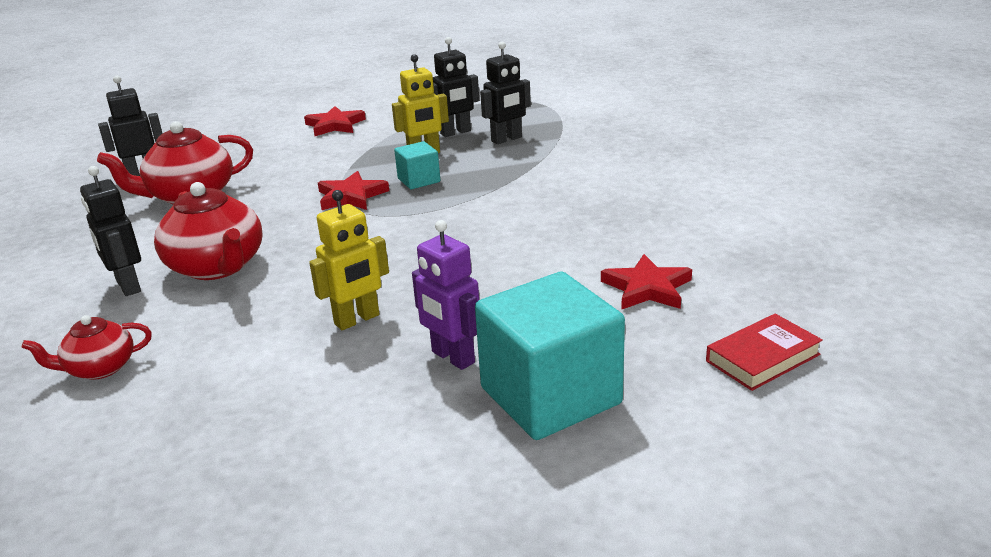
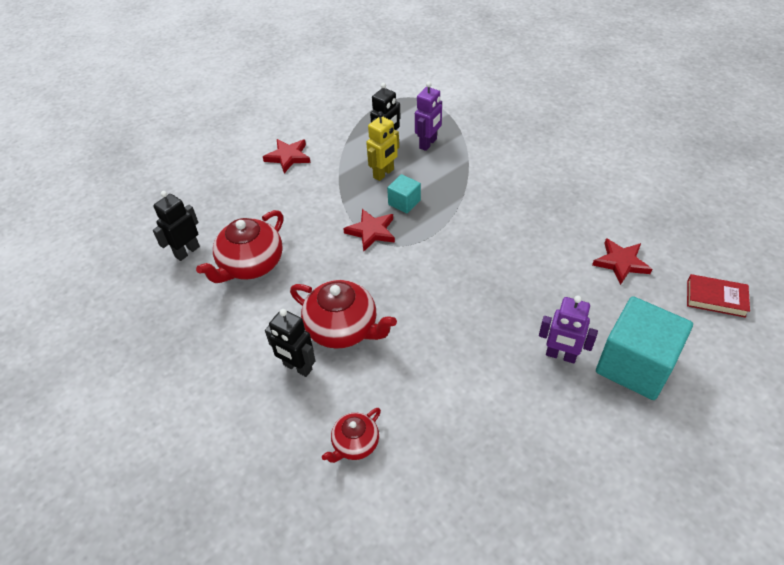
camera: 25 degrees left, 20 degrees up
(357, 320) = (479, 345): yellow robot -> none
(506, 139) = (428, 144): black robot -> purple robot
(762, 358) = (715, 298): red book -> red book turned 75 degrees clockwise

